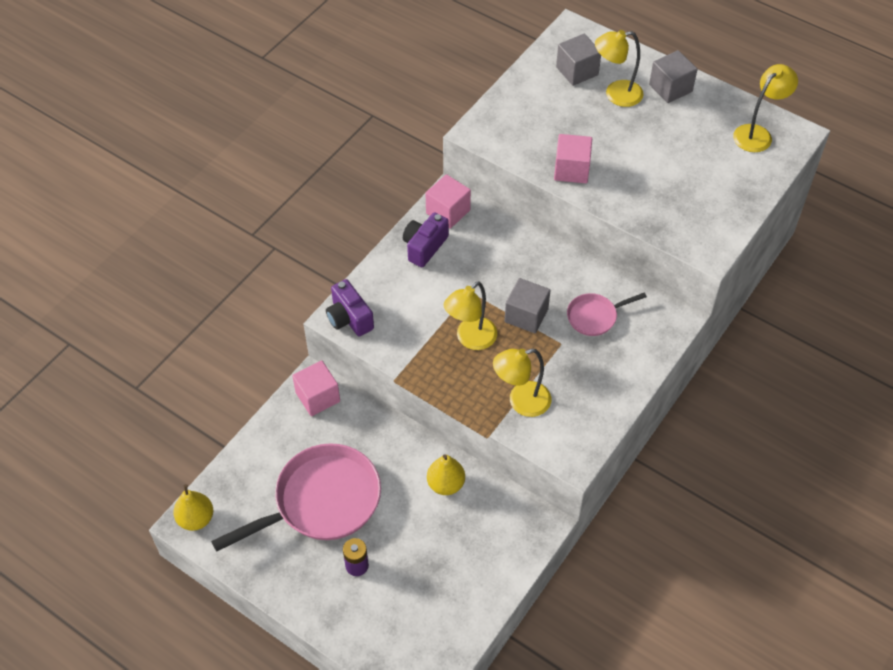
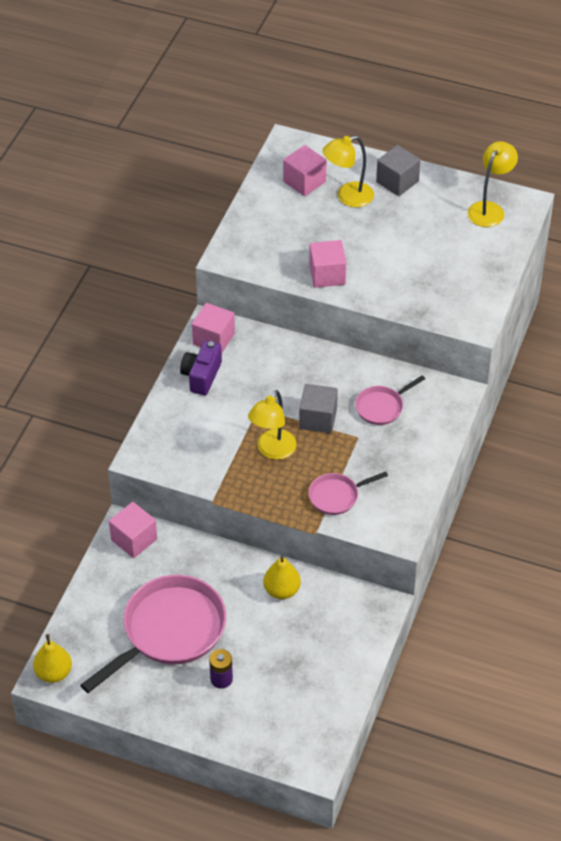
camera: 15 degrees left, 5 degrees down
(349, 318) = (151, 456): purple camera -> none
(521, 402) = (336, 496): yellow lamp -> pink pan
(577, 71) = (304, 182): grey cube -> pink cube

